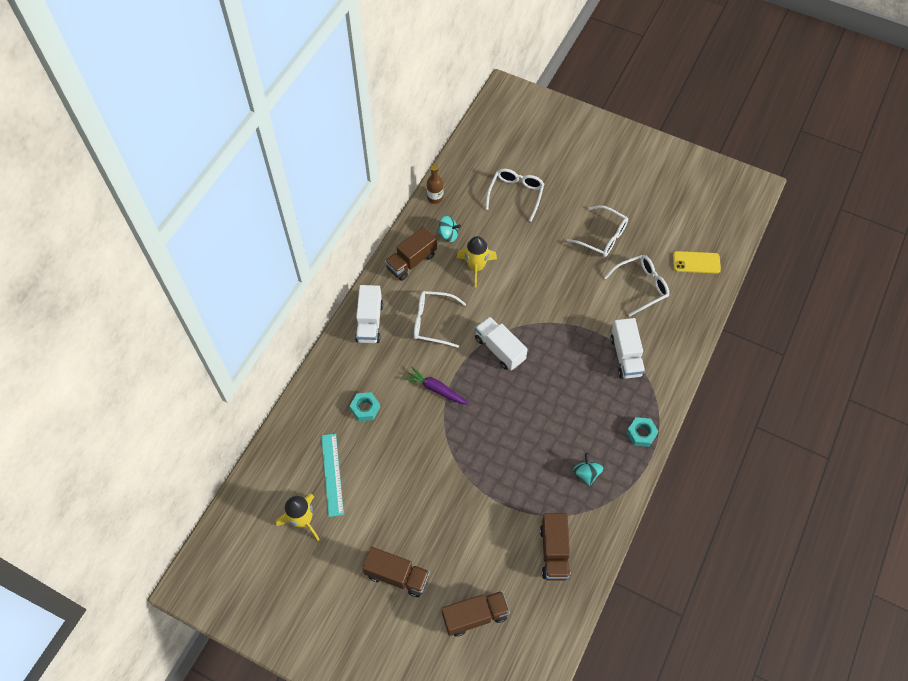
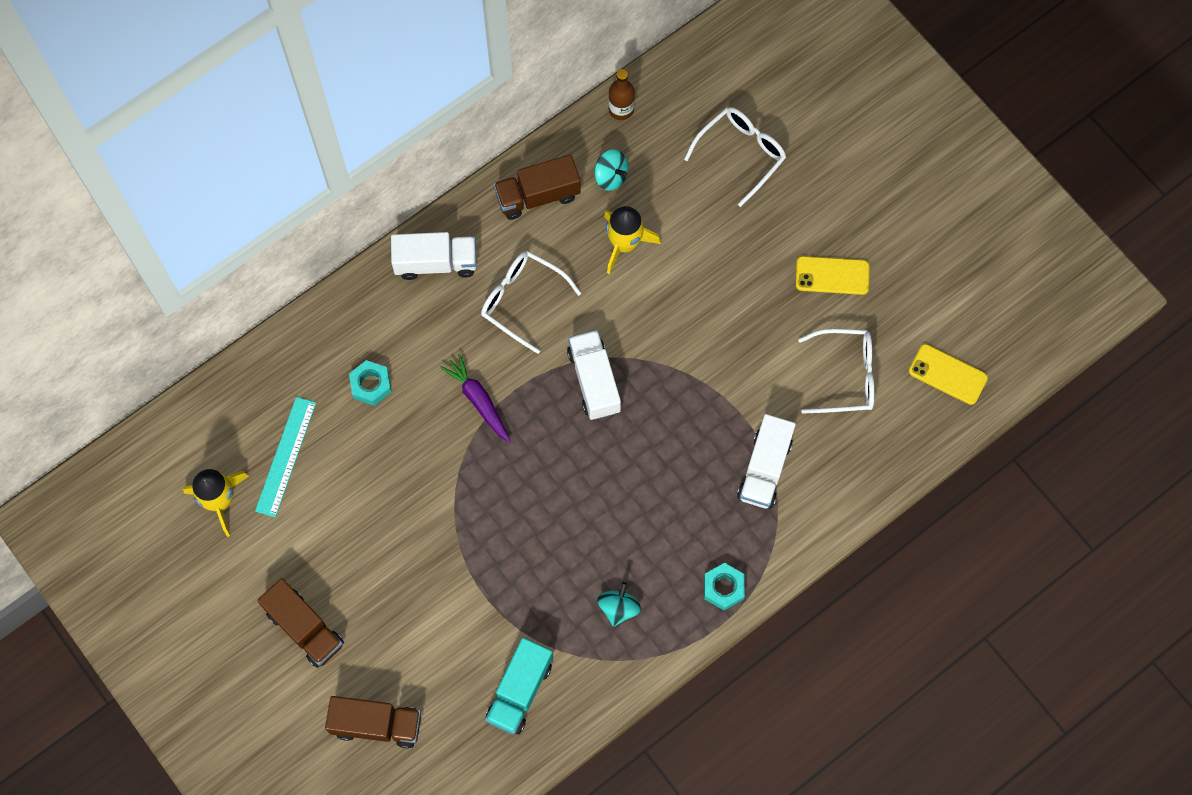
camera: 25 degrees right, 10 degrees up
(369, 322) = (436, 263): white truck -> white truck turned 120 degrees counterclockwise
(554, 552) = (519, 691): brown truck -> turquoise truck
(602, 237) = (832, 276): white glasses -> yellow phone

